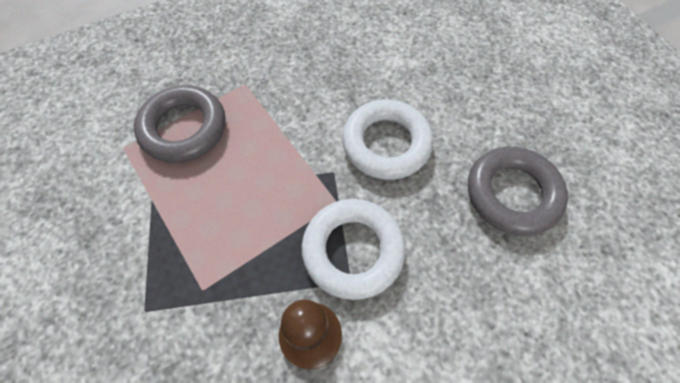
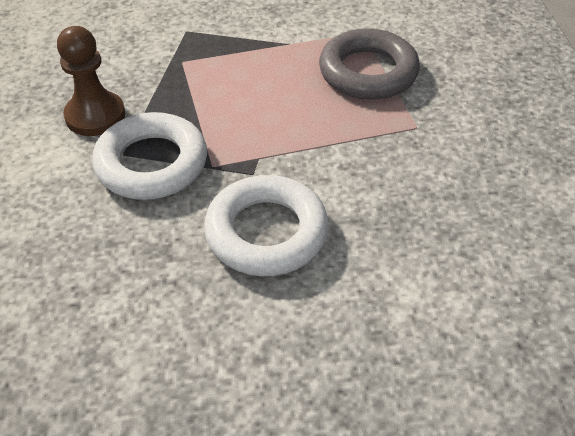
camera: 110 degrees right, 15 degrees down
(512, 194) = (121, 339): grey ring -> none

